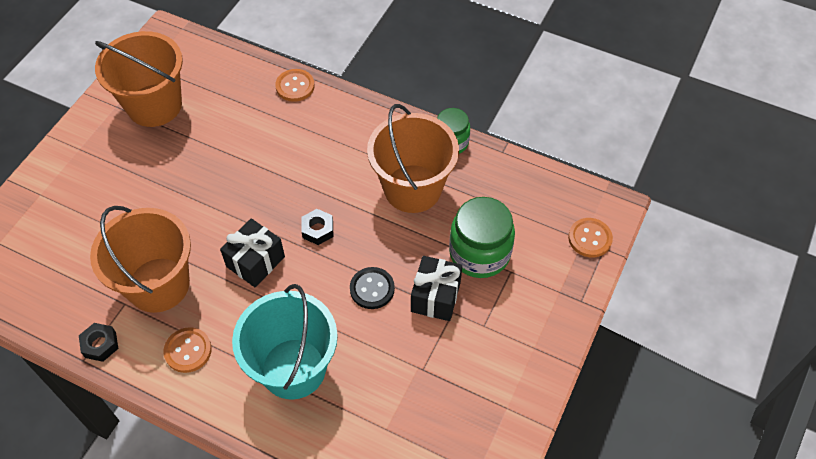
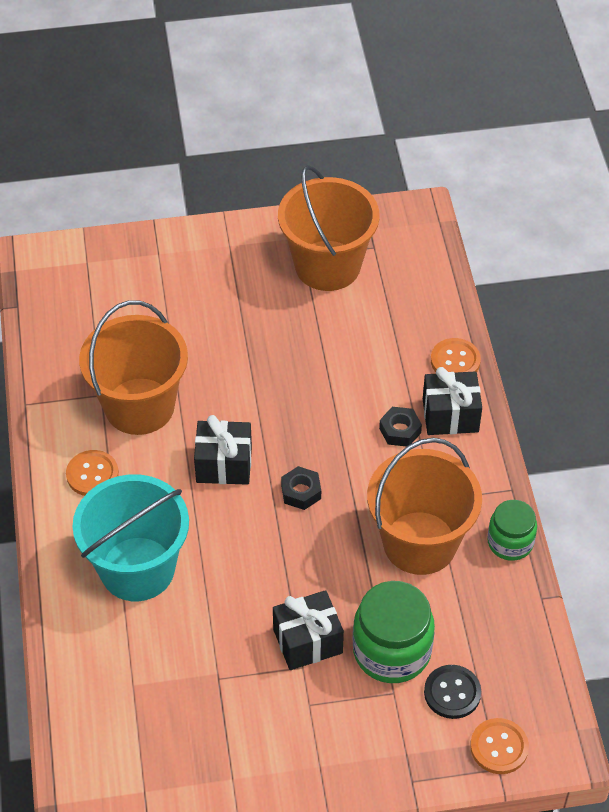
camera: 55 degrees right, 5 degrees down
(100, 344) = (49, 406): black nut -> black nut (400, 430)
(333, 114) = (450, 415): none -> black gift
(372, 289) = (272, 580): black button -> black button (452, 693)

